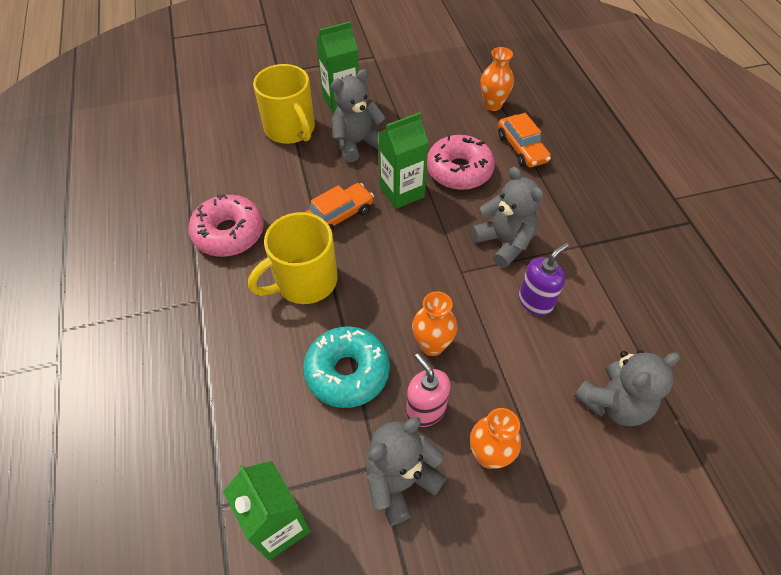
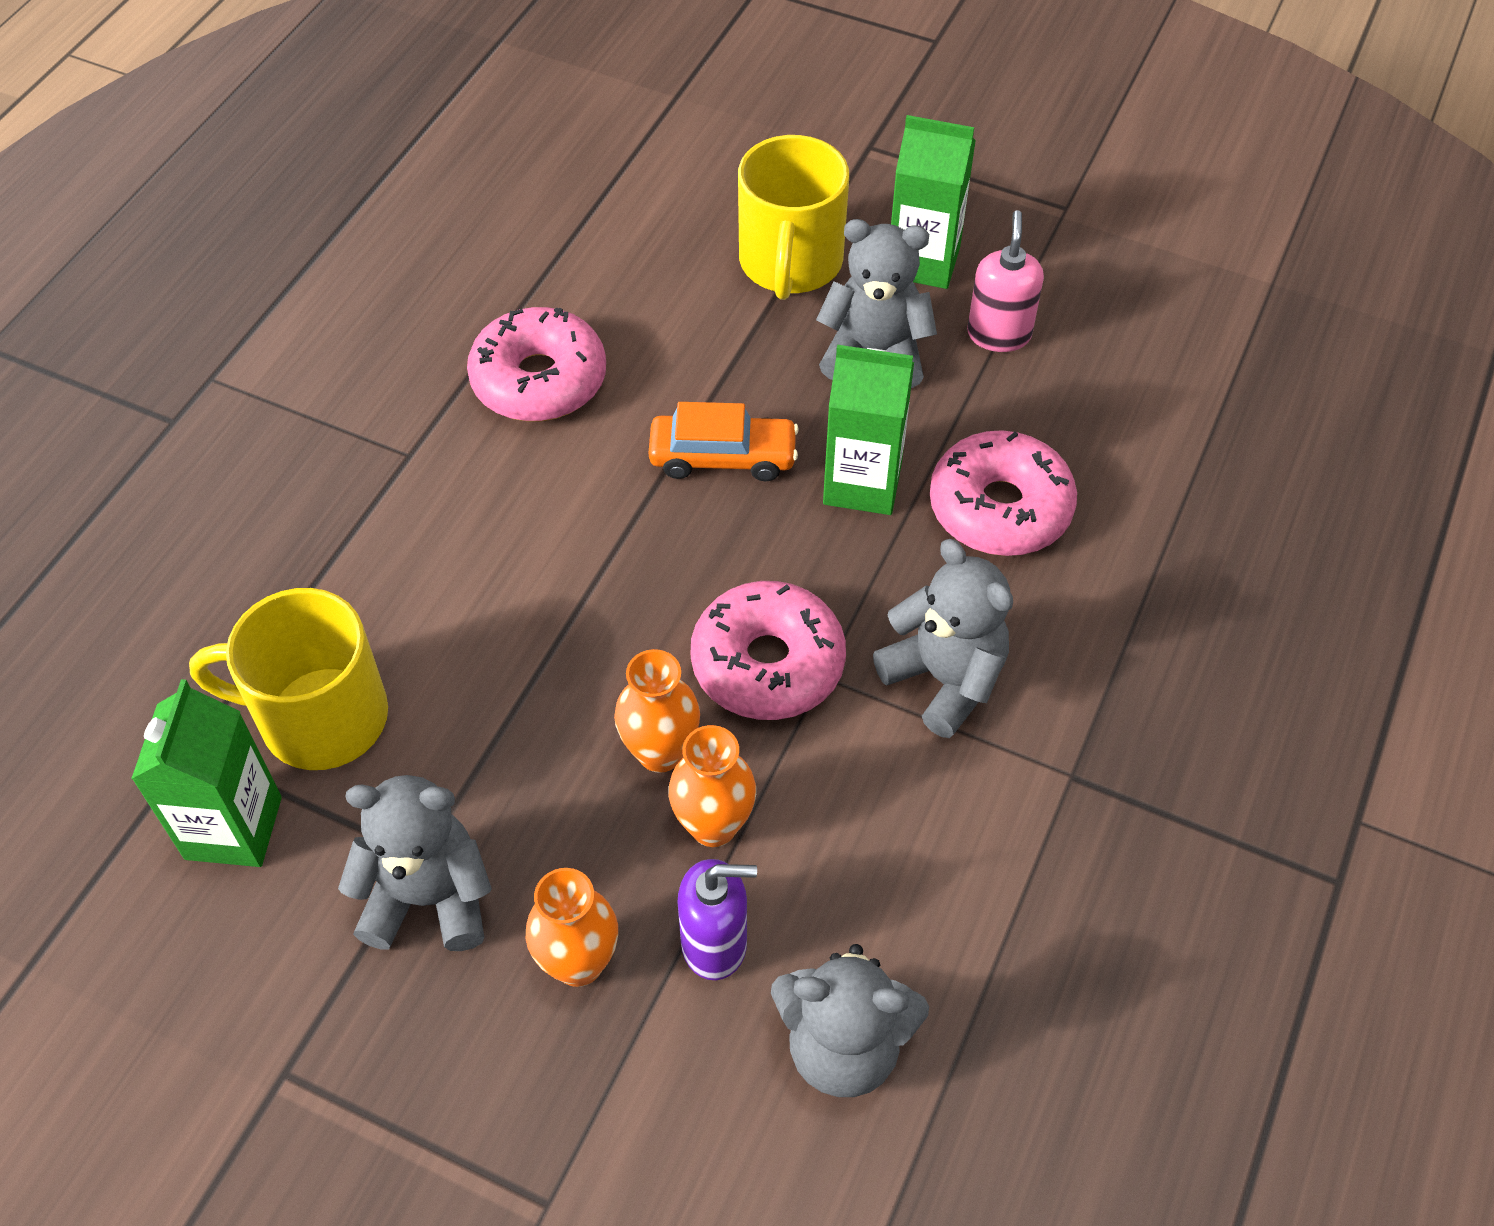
camera: 40 degrees right, 0 degrees up
(304, 281) = (573, 526): yellow mug -> yellow mug (319, 717)
(347, 372) = (504, 700): turquoise donut -> none
(425, 410) = (556, 834): pink soap dispenser -> pink soap dispenser (999, 334)
(437, 281) = (767, 664): none -> pink donut
(492, 105) = (1194, 427): orange vase -> orange vase (713, 825)
(504, 242) = (944, 679): grey teddy bear -> grey teddy bear turned 45 degrees counterclockwise
(521, 148) = (1159, 540): orange car -> none
(535, 301) = (891, 806): purple soap dispenser -> purple soap dispenser (715, 944)

